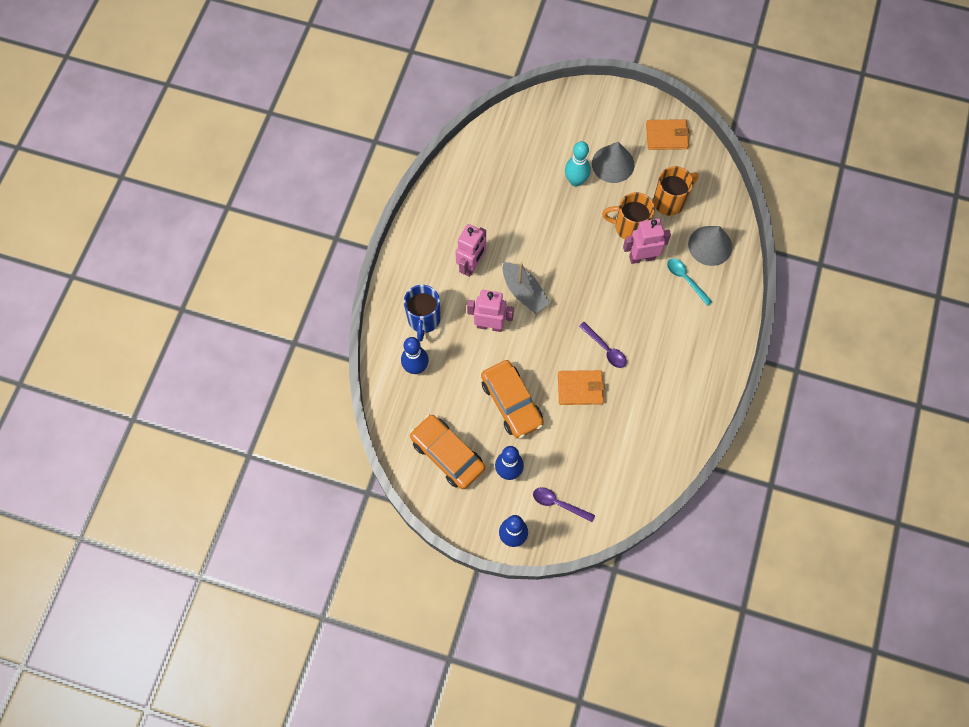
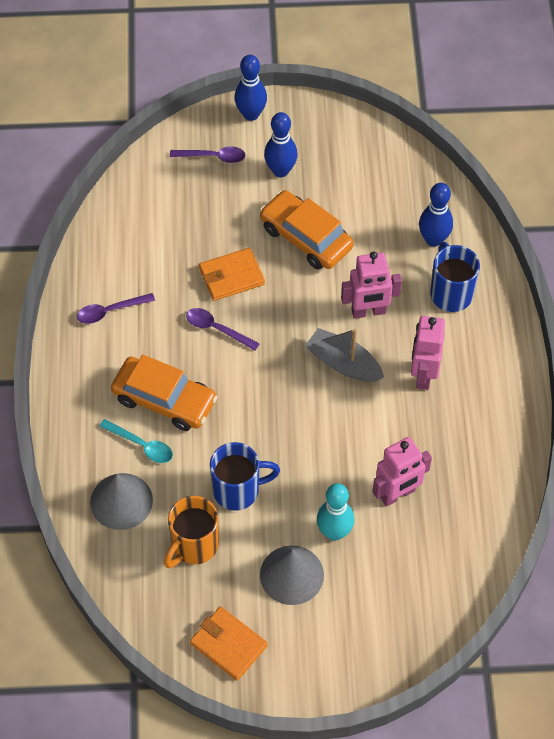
camera: 160 degrees right, 10 degrees down
(447, 454) = (355, 165): orange car -> orange car (164, 400)
(629, 227) = (238, 490): orange mug -> blue mug
(641, 257) = (208, 455): pink robot -> pink robot (397, 494)
(666, 136) = (228, 645): orange wallet -> orange wallet turned 60 degrees clockwise
(680, 390) = (110, 311): none -> purple spoon

